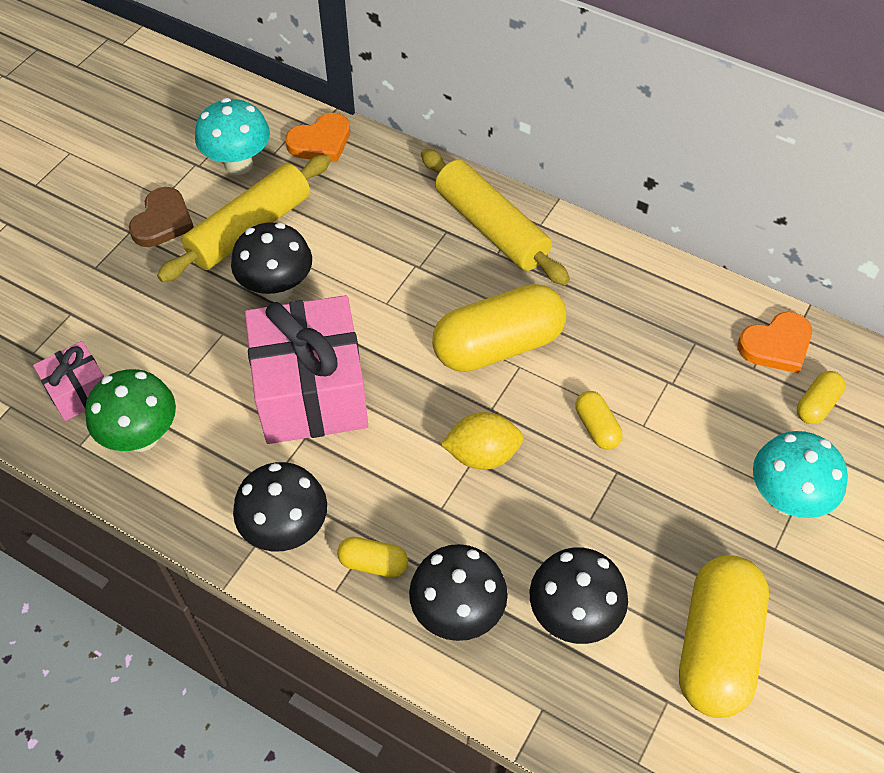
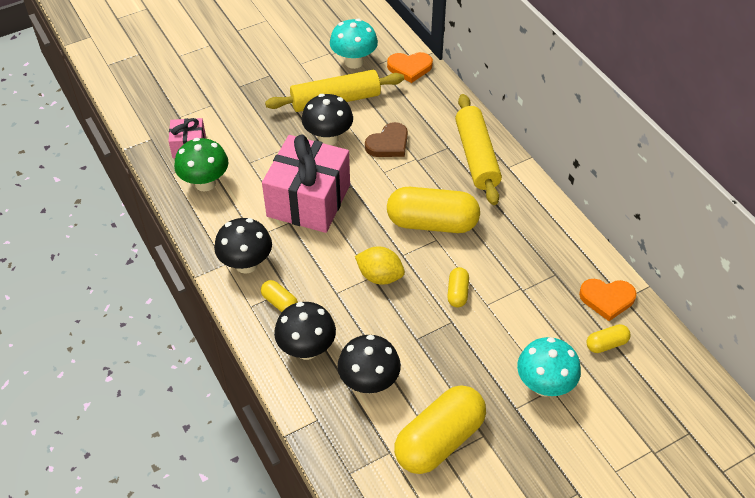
camera: 30 degrees right, 5 degrees down
(163, 221) = (291, 76): brown heart -> brown heart (388, 144)

